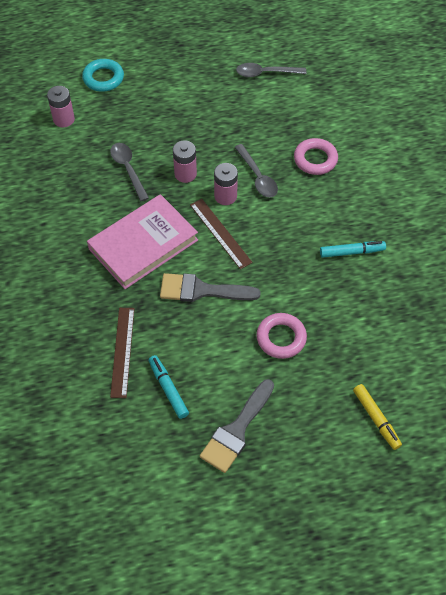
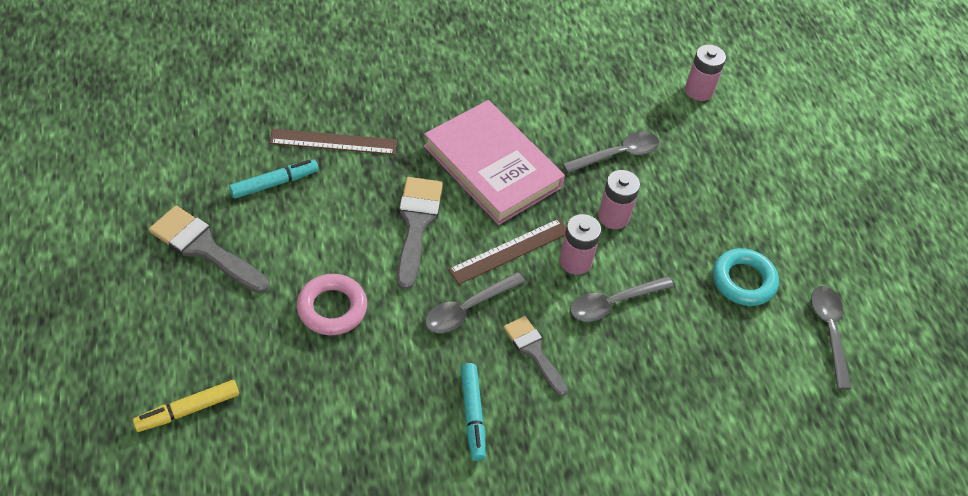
camera: 85 degrees right, 5 degrees down
(103, 78) = (781, 132): turquoise ring -> turquoise ring (743, 281)
(272, 257) = (467, 309): none -> grey spoon
(300, 220) = (533, 352): none -> grey brush
(315, 159) = (653, 384): pink ring -> none

